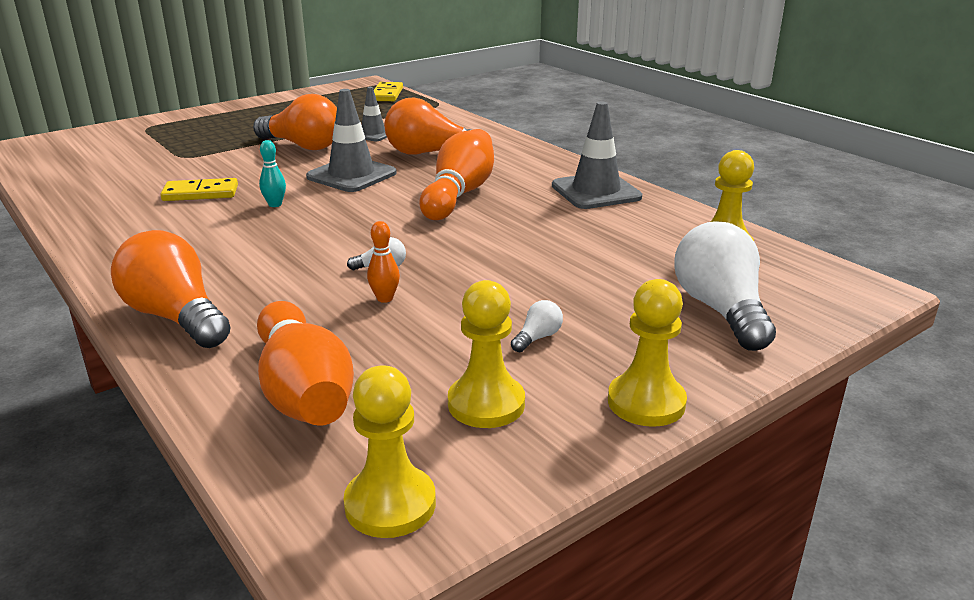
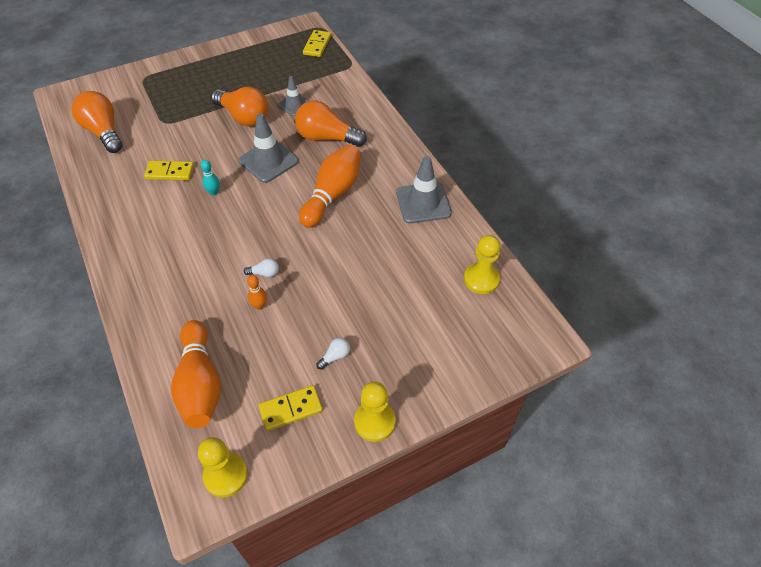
camera: 10 degrees right, 25 degrees up
(176, 317) = (143, 307): orange light bulb -> orange light bulb (104, 132)
(486, 404) = (291, 409): yellow pawn -> yellow domino
(720, 310) = (450, 346): white light bulb -> none

